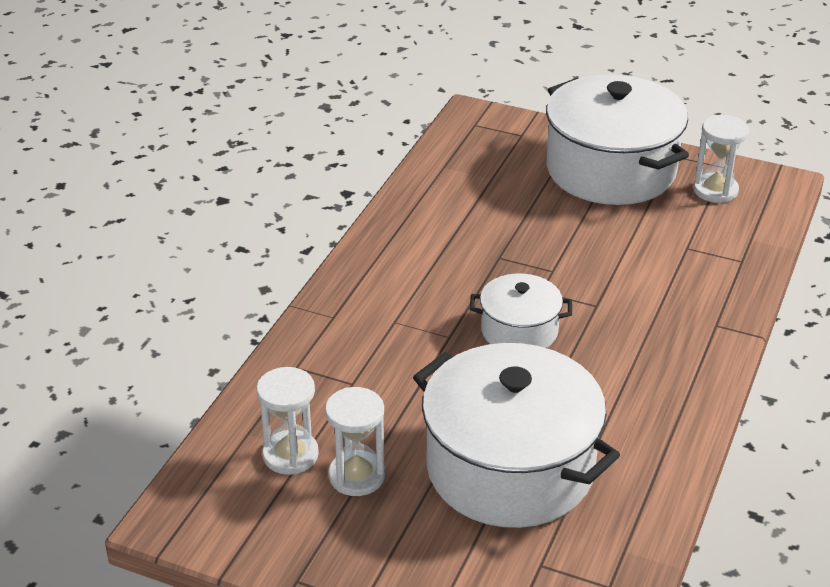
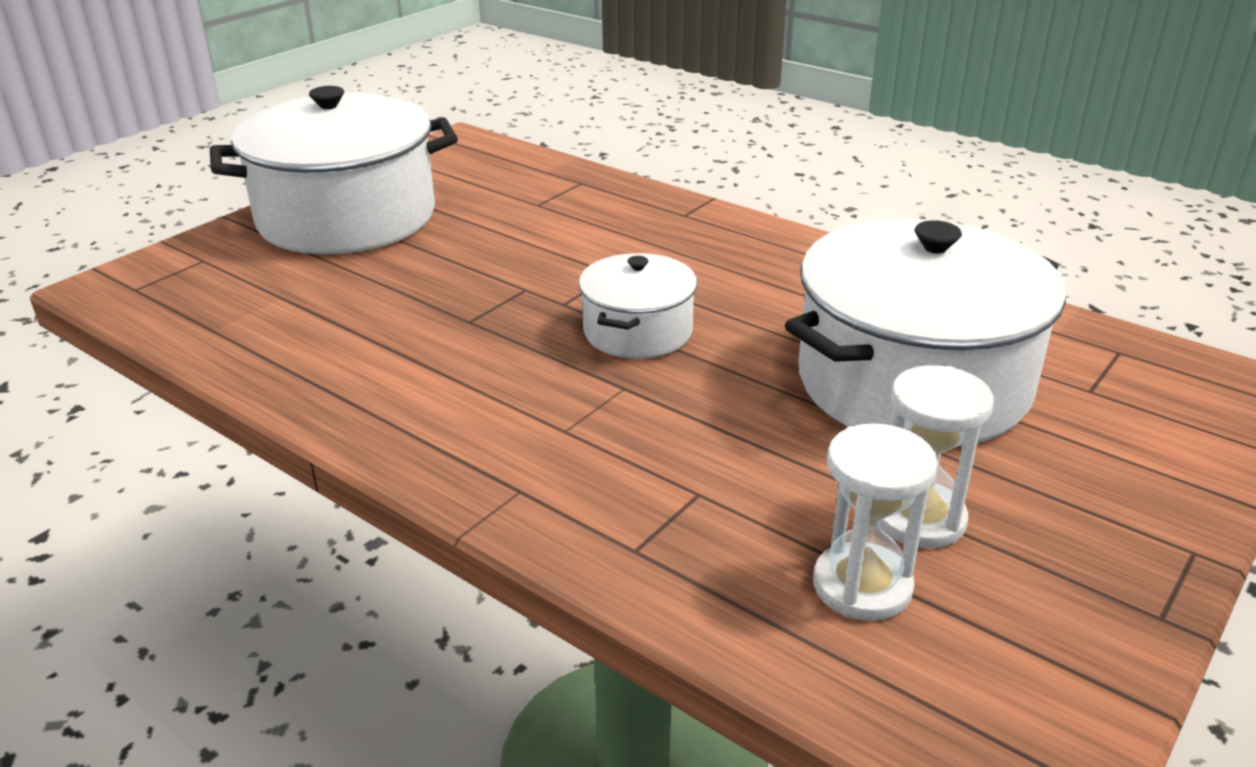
camera: 75 degrees left, 5 degrees down
(715, 190) = (444, 171): white hourglass -> none

